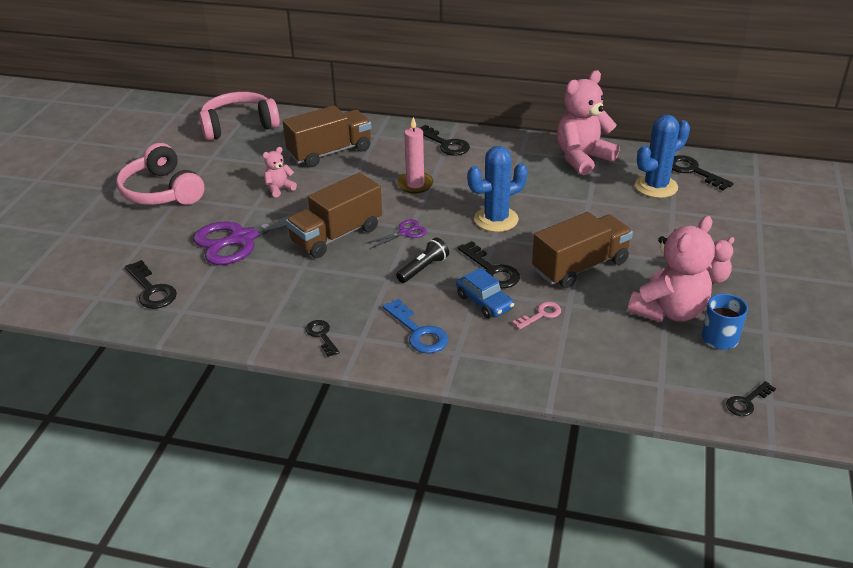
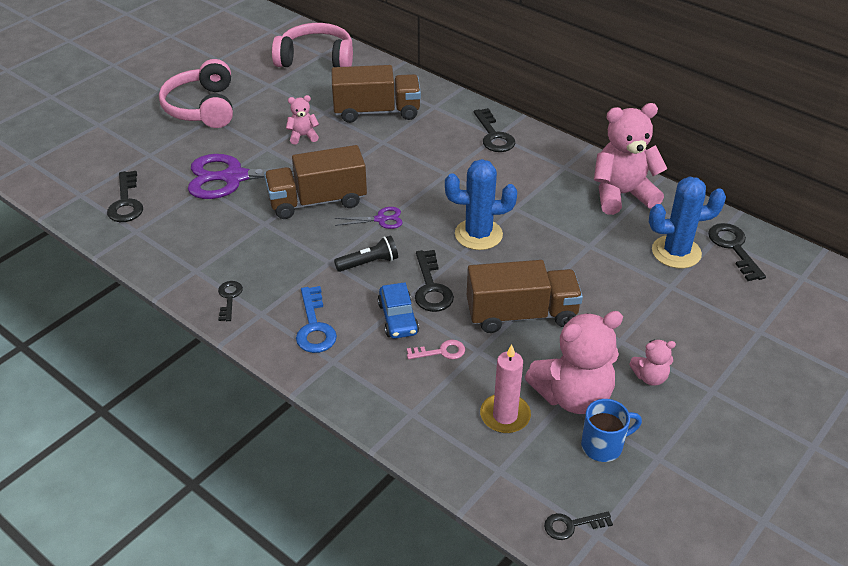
camera: 25 degrees right, 5 degrees up
(415, 184) = (430, 171): pink candle -> pink candle (505, 415)

